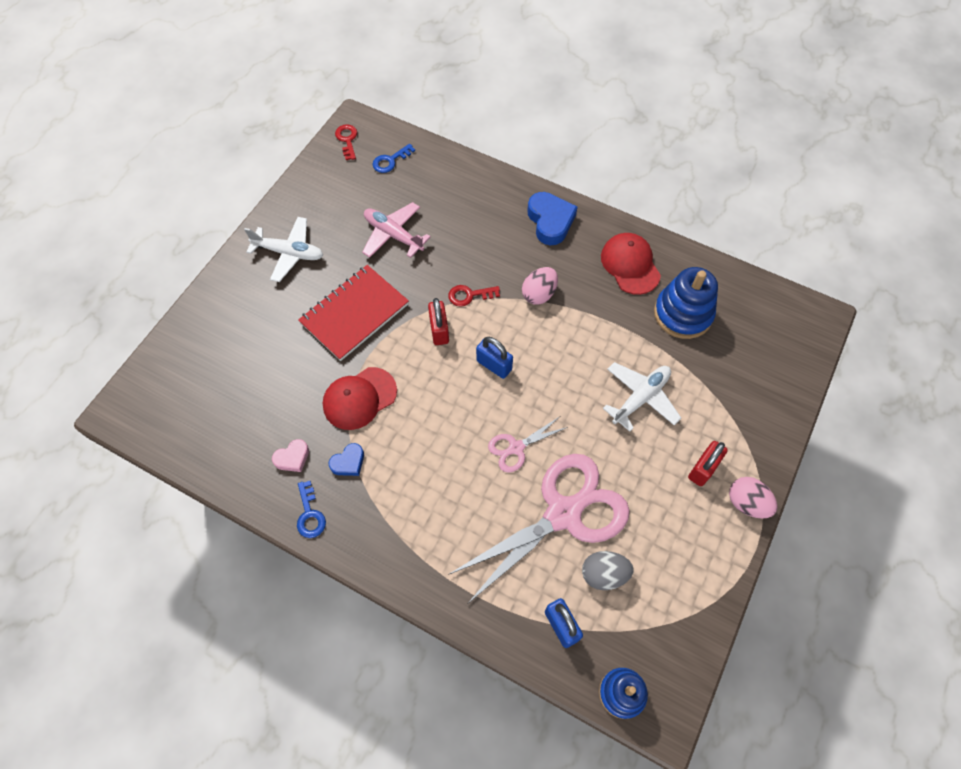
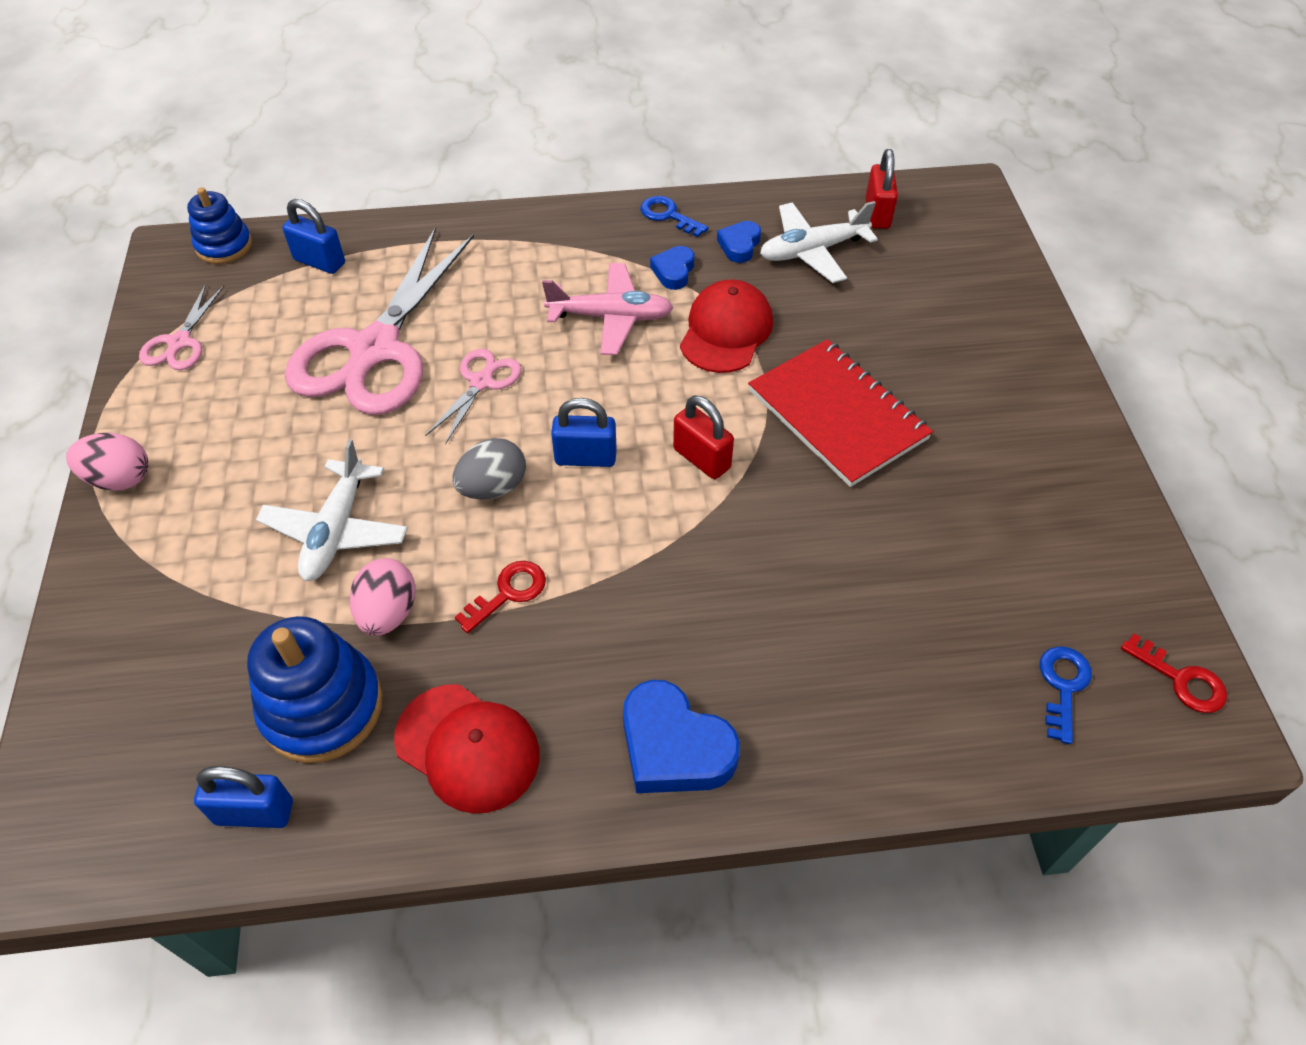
camera: 145 degrees right, 10 degrees down
(289, 253) = (1018, 438): white plane -> white plane (812, 251)
(292, 458) = (739, 245): pink heart -> blue heart
(354, 314) = (837, 415): red notebook -> red notebook turned 45 degrees counterclockwise
(393, 235) = (907, 554): pink plane -> pink plane (611, 317)
(469, 295) = (703, 530): red key -> red key (508, 592)
(539, 294) = (595, 596): pink egg -> pink egg (388, 613)
(604, 574) = (292, 321): grey egg -> grey egg (493, 487)
(683, 601) = (180, 342): none -> pink scissors
(703, 469) = (200, 488): red padlock -> red padlock (877, 214)
(726, 288) = (254, 812): none -> blue padlock

